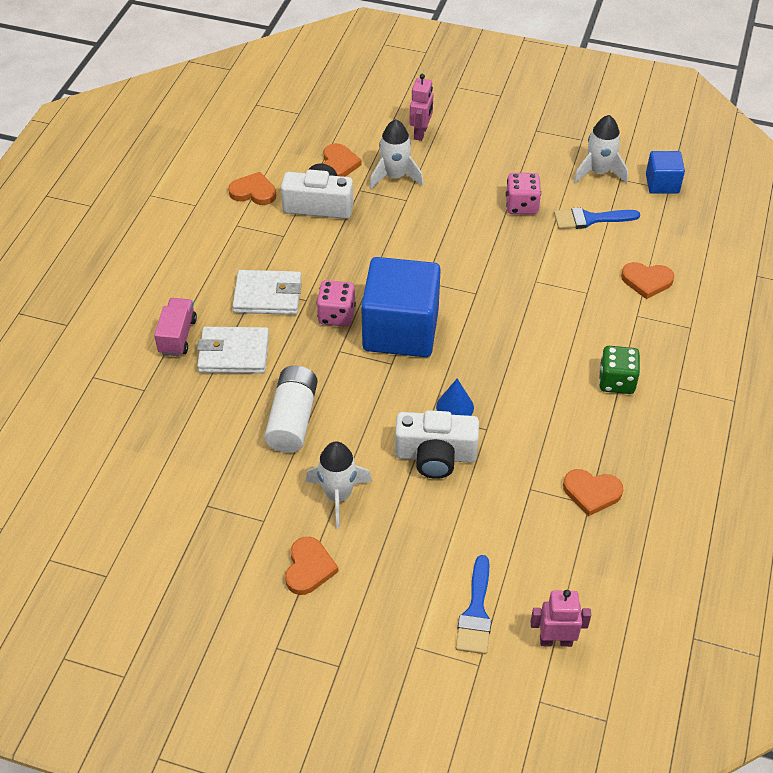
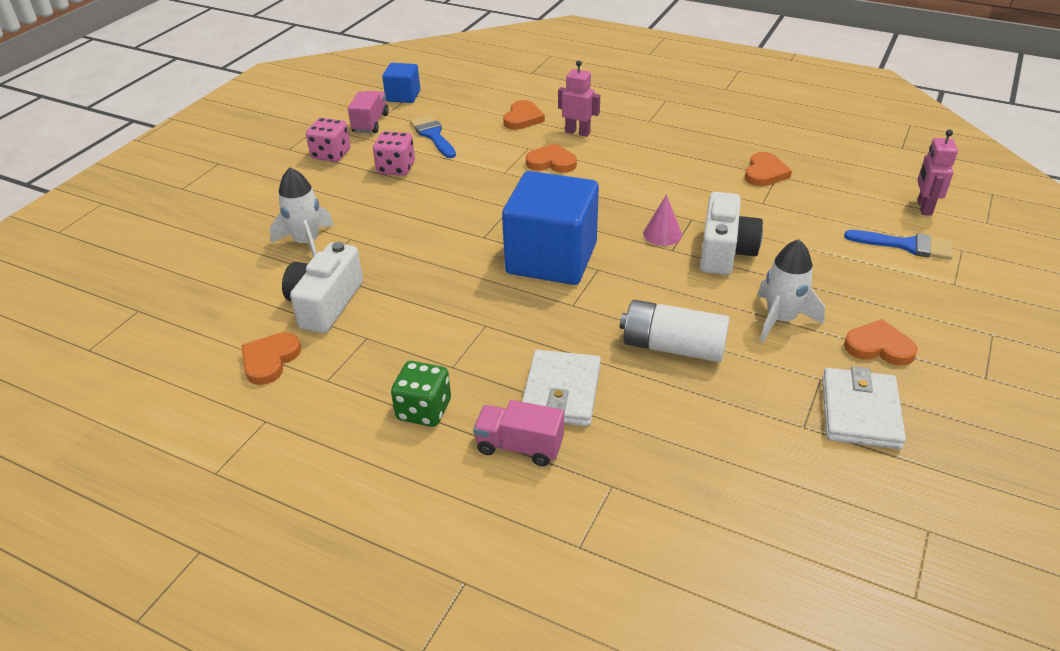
camera: 80 degrees left, 10 degrees down
(268, 296) = (469, 357): white wallet -> white wallet (860, 412)
(336, 315) = (517, 302): pink dice -> pink dice (331, 154)
(338, 164) = (260, 283): orange heart -> orange heart (551, 162)
(421, 133) = (244, 218): pink robot -> pink robot (577, 132)
(455, 407) = (662, 234): blue cone -> pink cone
(590, 219) = (432, 135): blue brush -> blue brush turned 150 degrees clockwise
(598, 172) = (370, 123): white rocket -> pink truck
(616, 381) = (639, 146): green dice -> green dice (424, 410)

